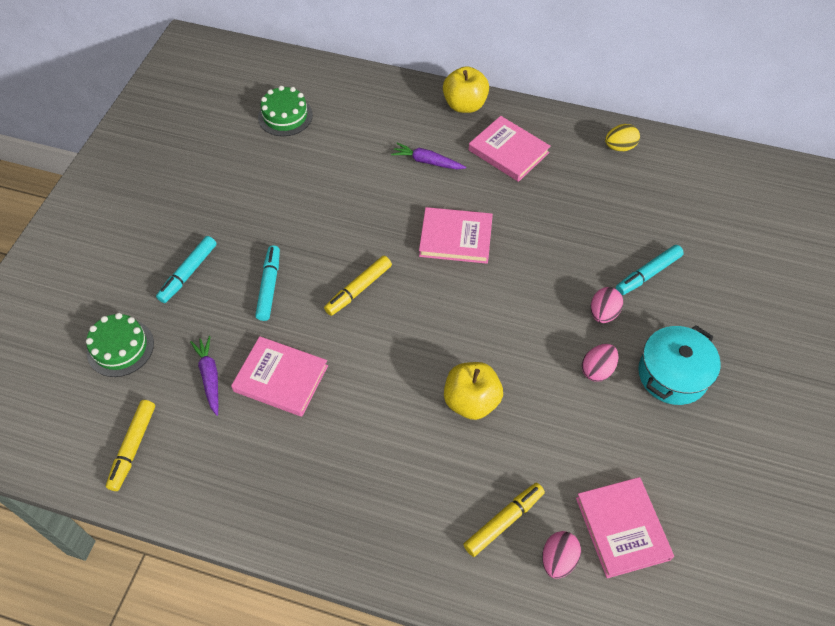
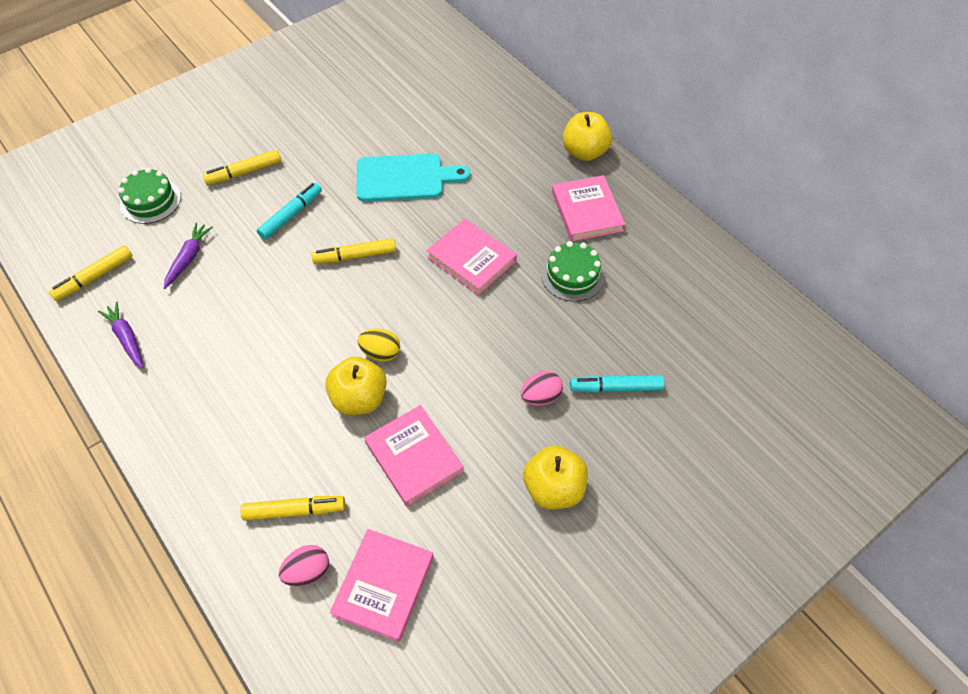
camera: 35 degrees right, 0 degrees up
(188, 273) = (244, 172): turquoise marker -> yellow marker
(281, 378) = (235, 290): pink book -> pink book (414, 457)
(285, 116) = (425, 88): green cake -> green cake (572, 275)
(339, 201) = (405, 178): none -> turquoise cutting board
(427, 161) = (507, 183): purple carrot -> purple carrot (127, 338)
(597, 370) = (489, 441): pink egg -> none
(619, 147) = (697, 261): yellow egg -> yellow egg (381, 353)
(672, 374) = (553, 488): turquoise pot -> yellow apple

